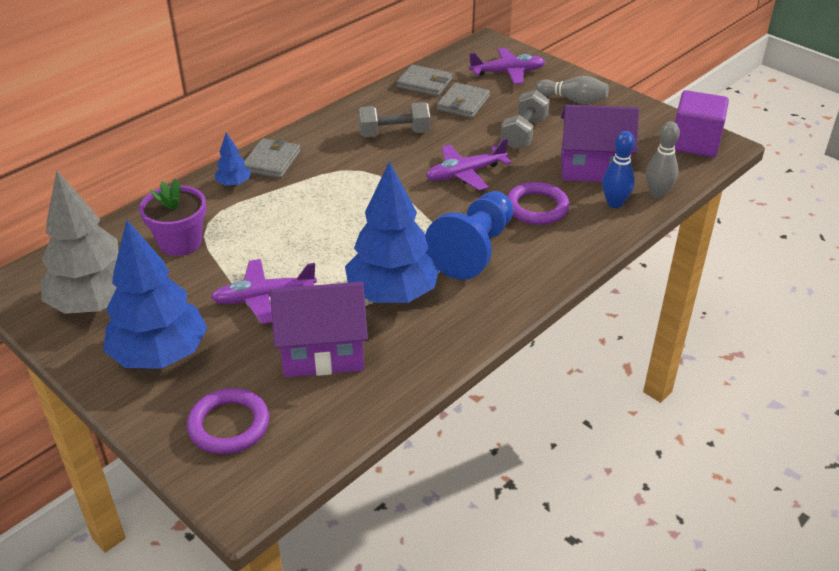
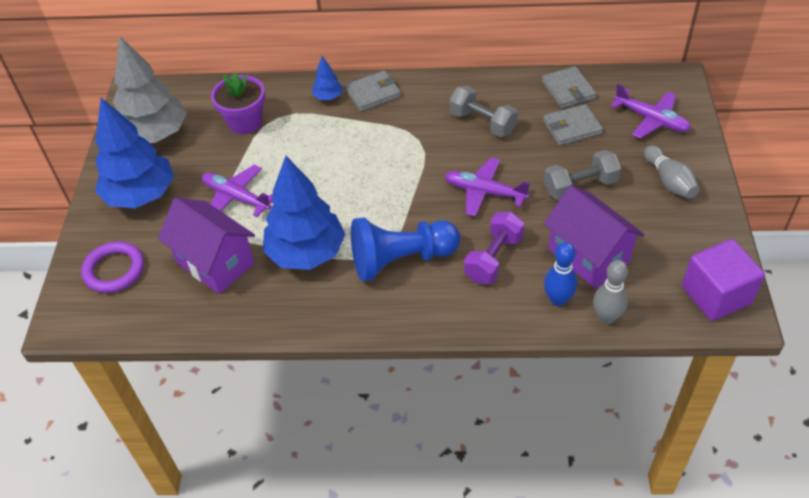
camera: 50 degrees right, 10 degrees up
(537, 207) = (494, 258): purple ring -> purple dumbbell

